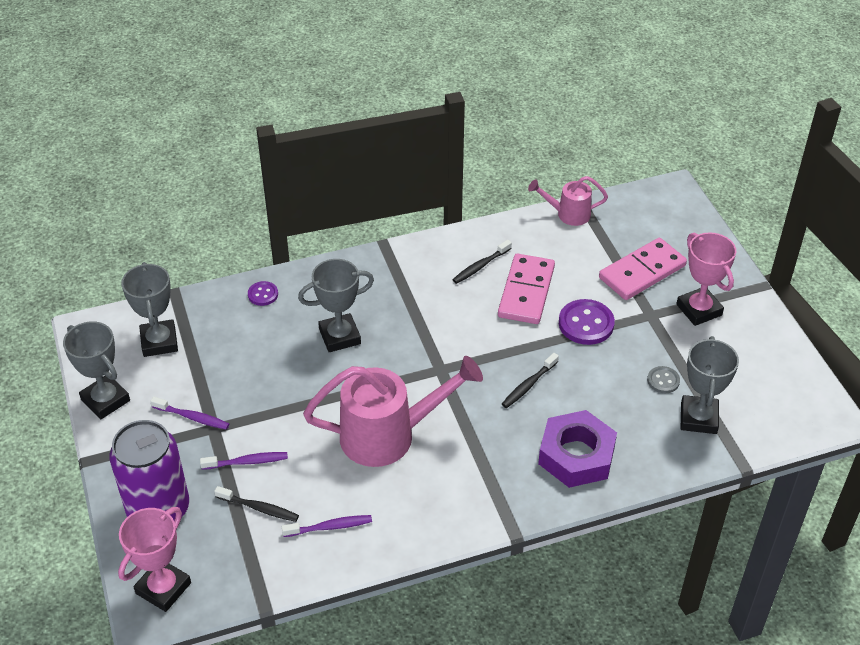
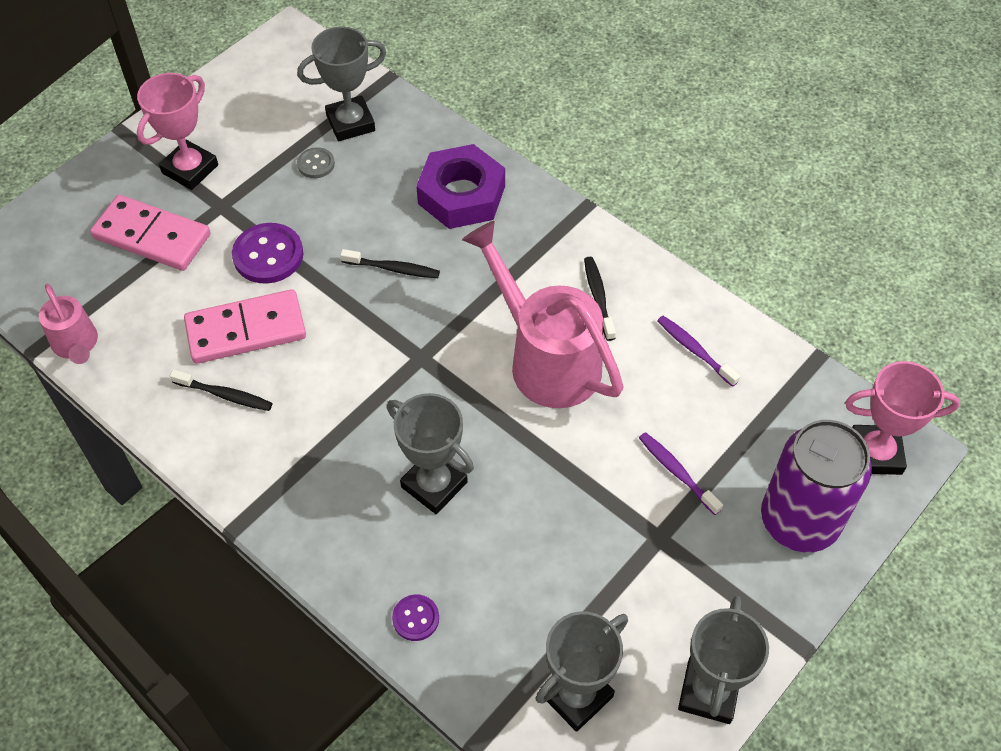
camera: 120 degrees left, 10 degrees up
(192, 417) = (661, 569): purple toothbrush -> none
(259, 508) = (722, 425): black toothbrush -> black toothbrush (598, 297)

